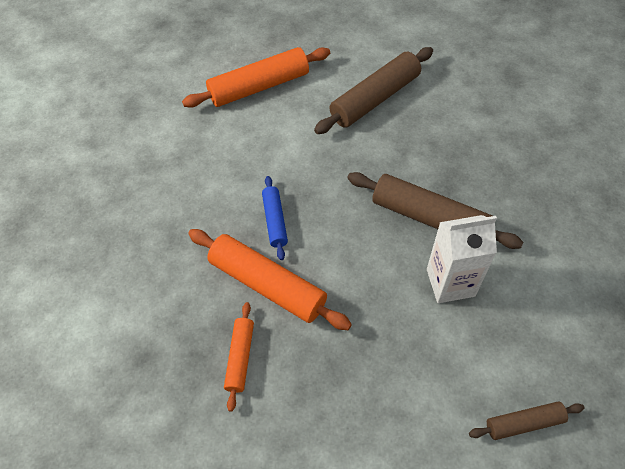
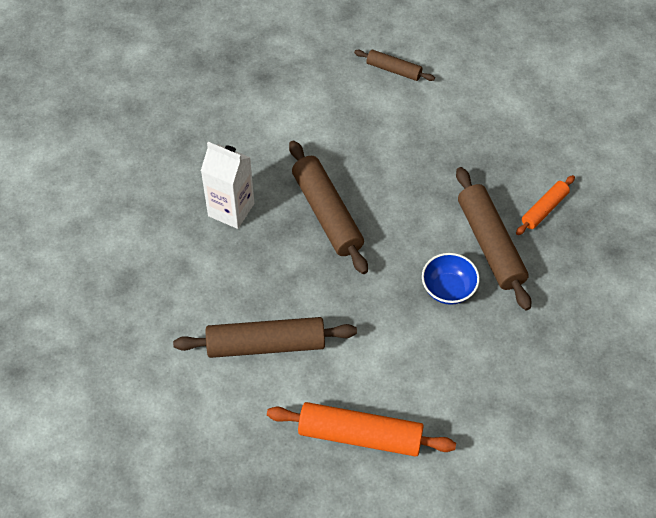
camera: 145 degrees left, 0 degrees up
(267, 285) = (490, 244): orange rolling pin -> brown rolling pin
(275, 221) = (448, 289): blue rolling pin -> blue bowl
(450, 282) = (358, 163): white carton -> white carton (231, 209)

